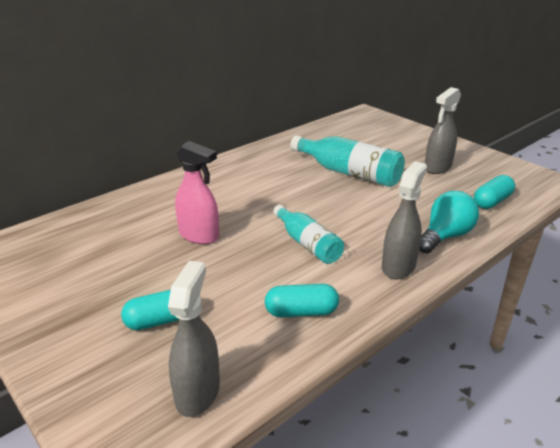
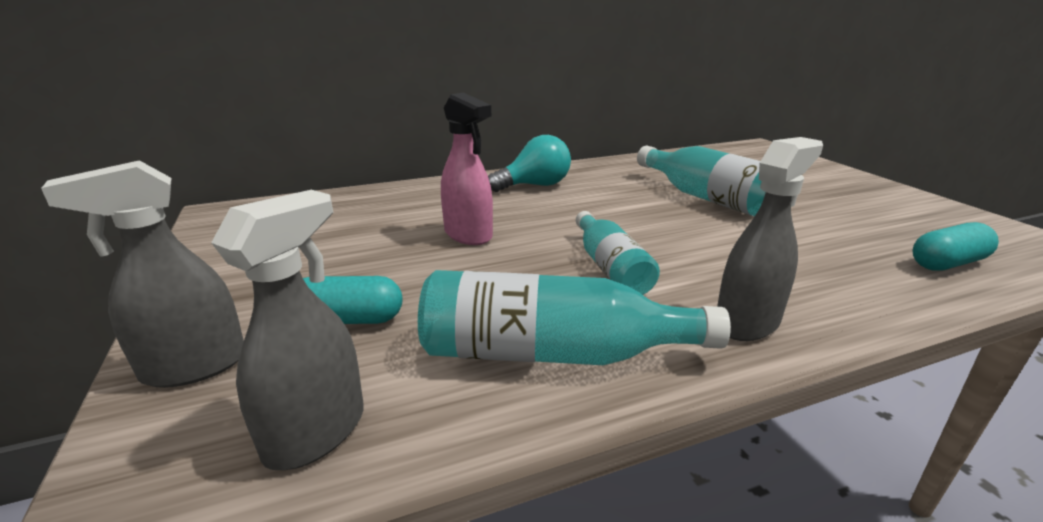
camera: 20 degrees right, 5 degrees down
(301, 312) = (552, 353): turquoise capsule -> turquoise bottle
(437, 167) = (854, 210): grey spray bottle -> grey spray bottle (194, 367)
(445, 236) = (847, 296): turquoise light bulb -> turquoise light bulb (535, 185)

